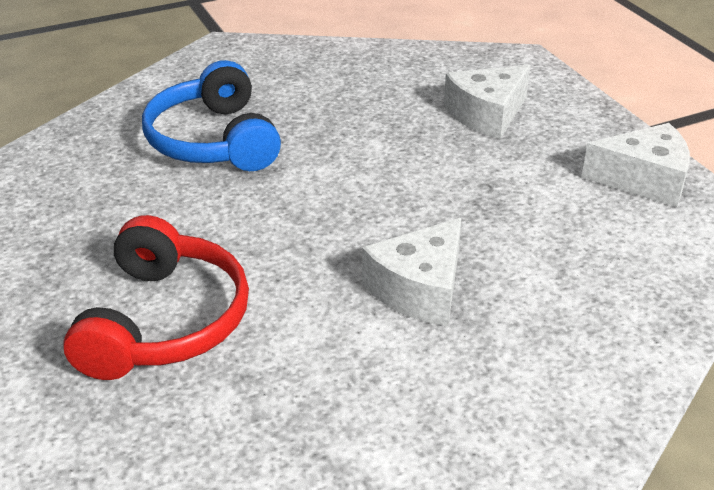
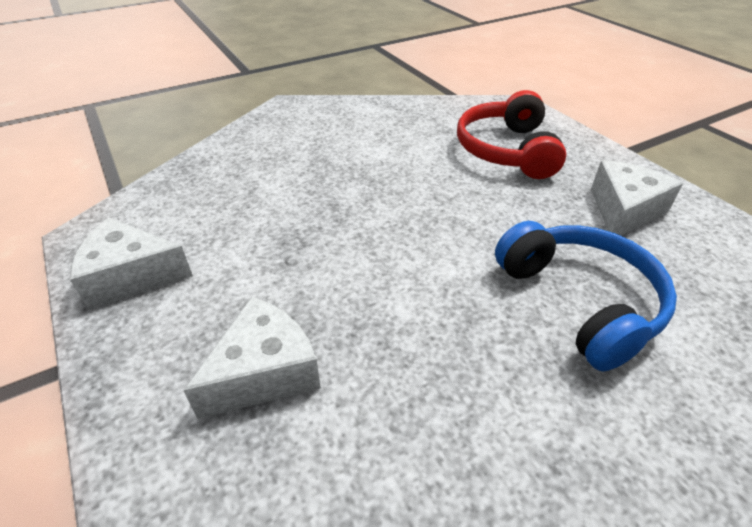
camera: 175 degrees right, 5 degrees up
(419, 289) = (352, 174): white cheese -> white cheese (624, 210)

